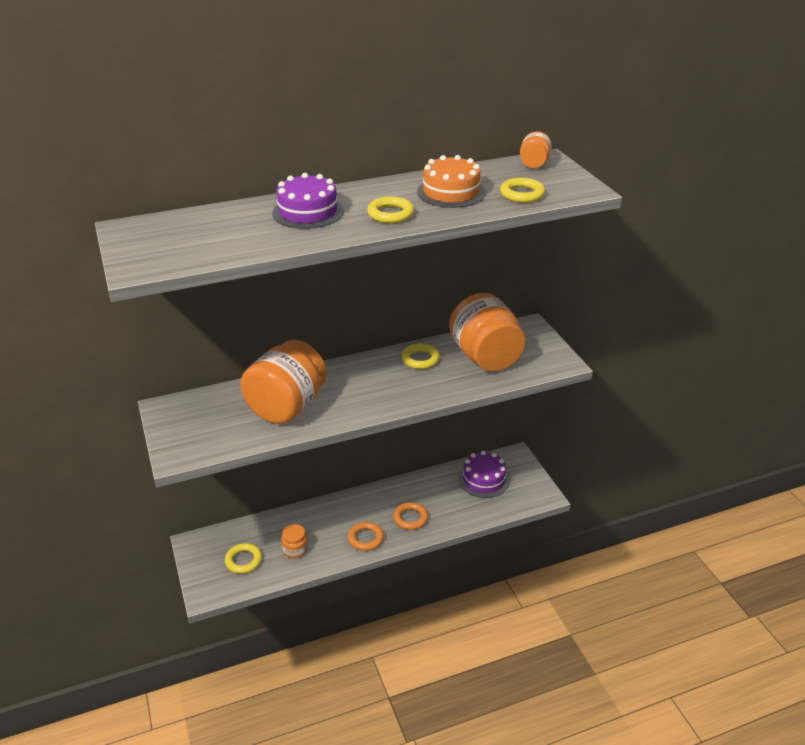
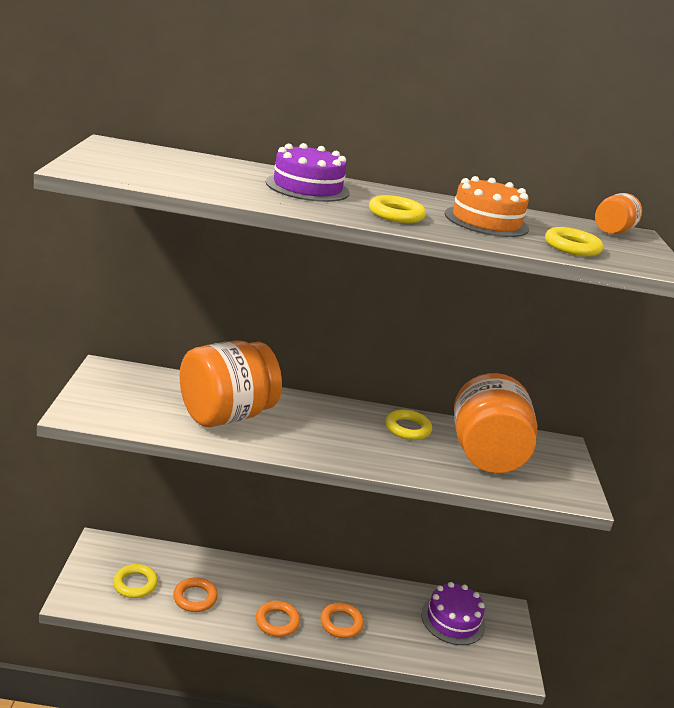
camera: 20 degrees right, 10 degrees down
(295, 549) = (195, 598): orange jar -> orange ring

